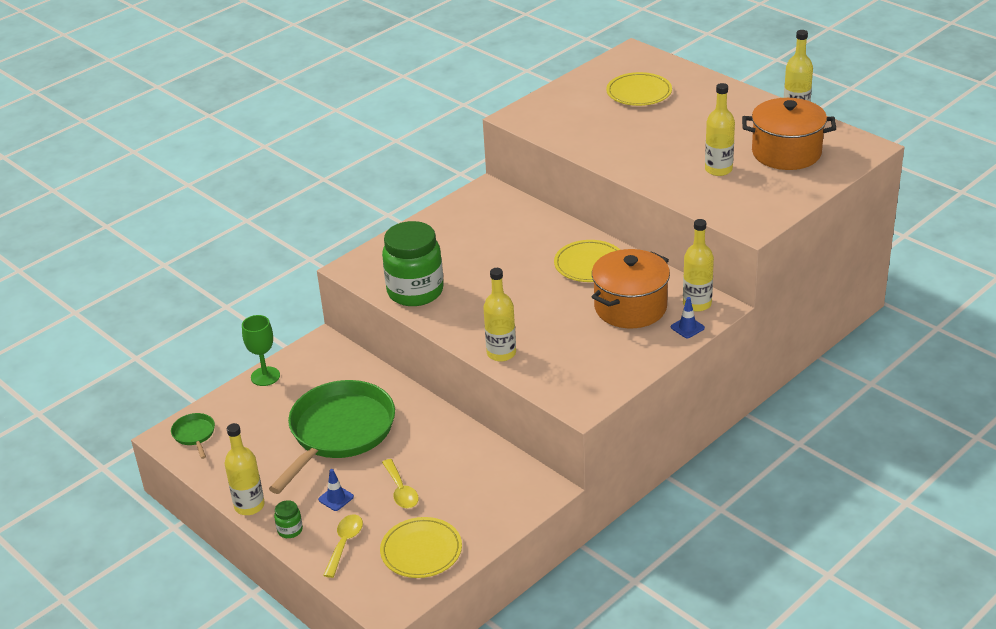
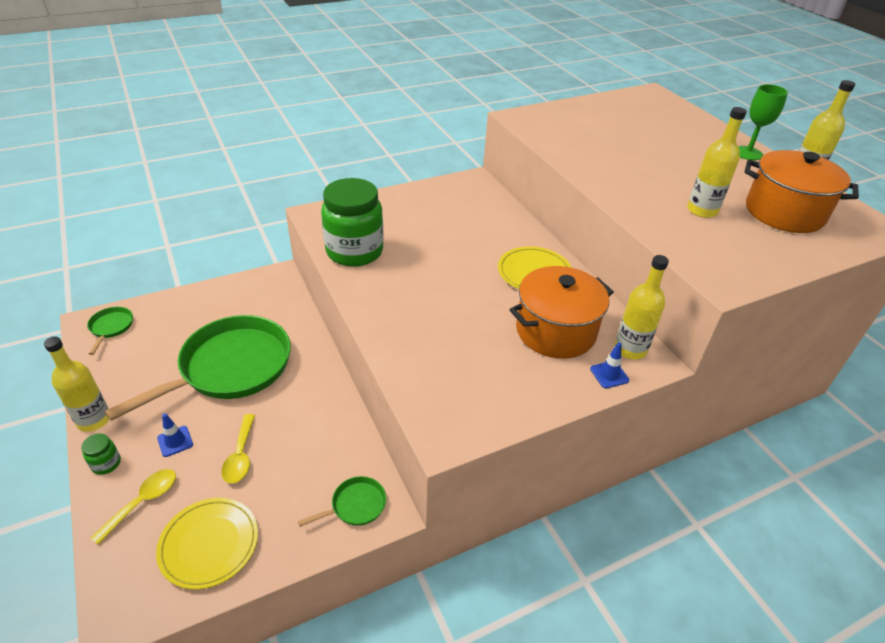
camera: 15 degrees right, 5 degrees up
(265, 376) = (210, 291): green goblet -> green goblet (747, 153)
(501, 353) = (395, 341): yellow bottle -> none
(520, 493) = (355, 505): none -> green pan
(639, 93) = (644, 124): yellow plate -> none

